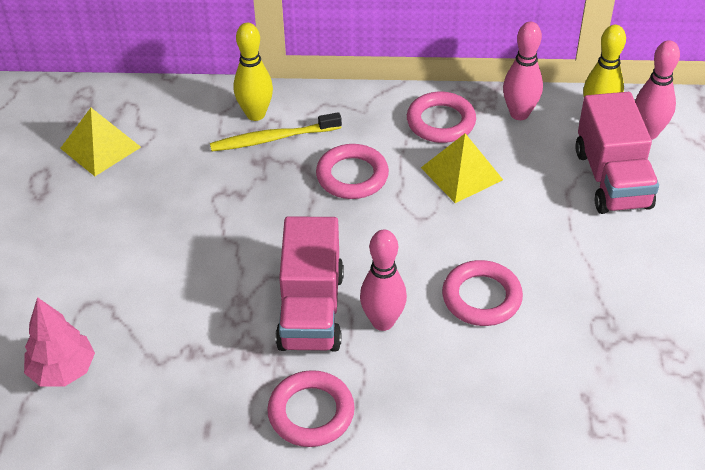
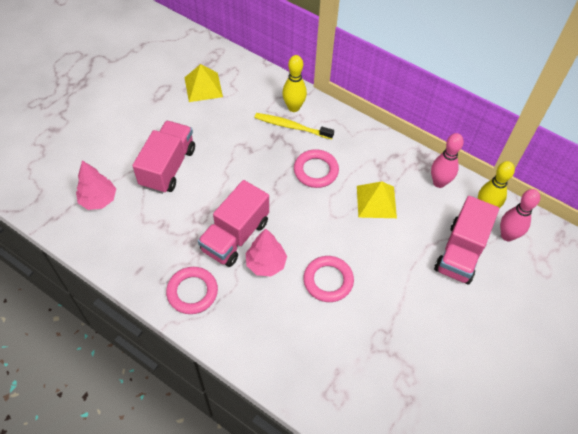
camera: 30 degrees right, 10 degrees up
(136, 274) = (168, 167): none -> pink truck
(383, 322) = (266, 264): pink bowling pin -> pink tree
(441, 122) = (390, 164): pink ring -> none

